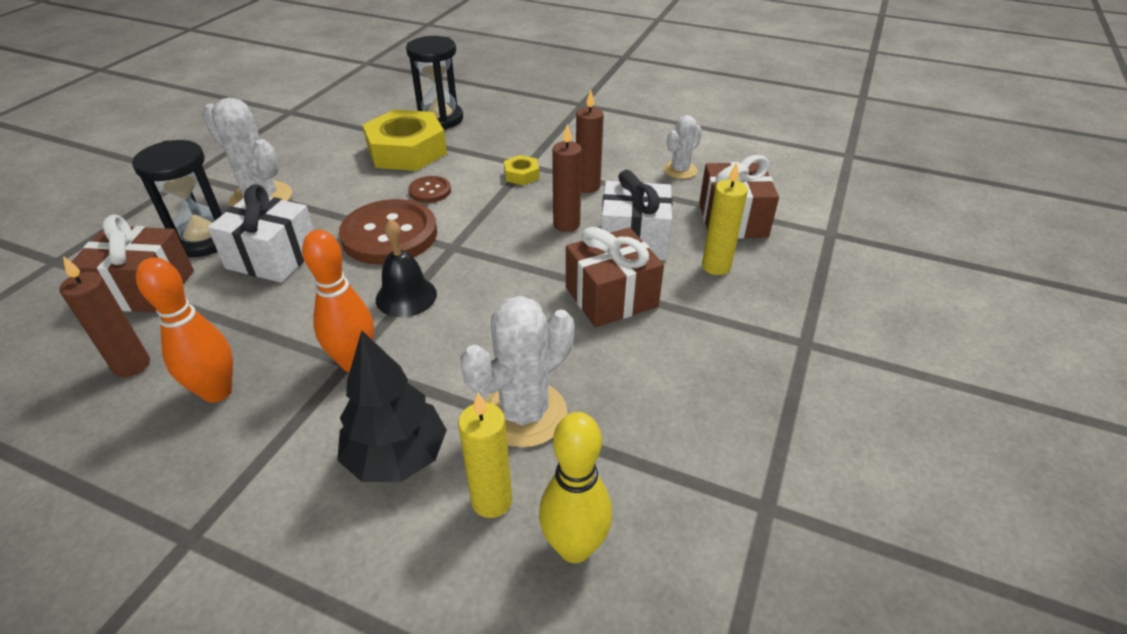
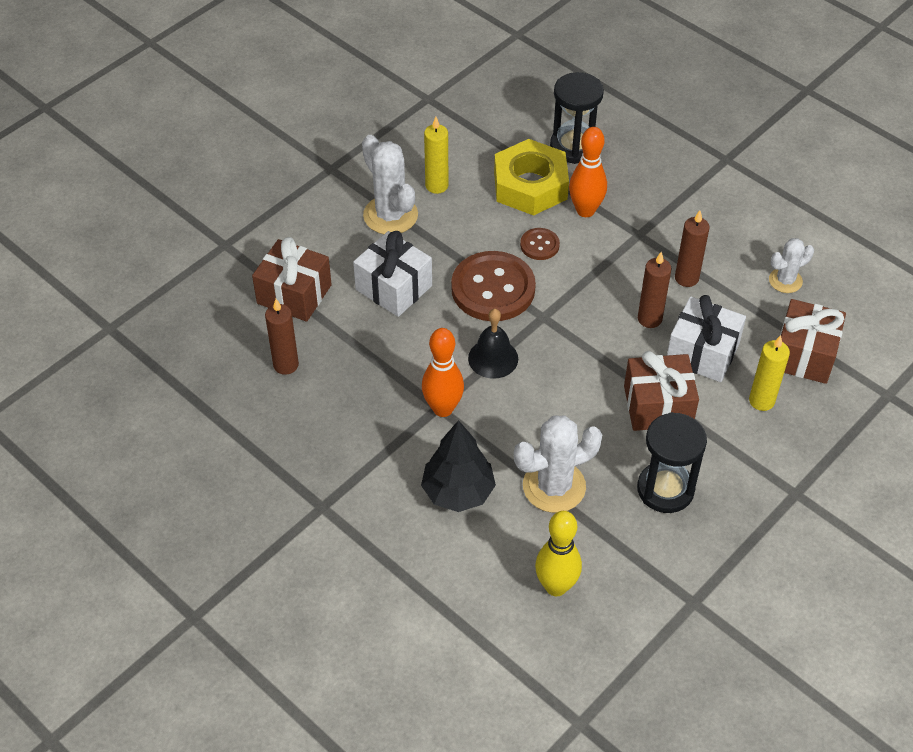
camera: 20 degrees right, 10 degrees up
(204, 240) = (340, 253): black hourglass -> black hourglass (665, 489)
(217, 392) = (344, 405): orange bowling pin -> orange bowling pin (585, 210)
(491, 501) = (513, 541): yellow candle -> yellow candle (436, 186)
(521, 175) = (629, 246): yellow nut -> none

